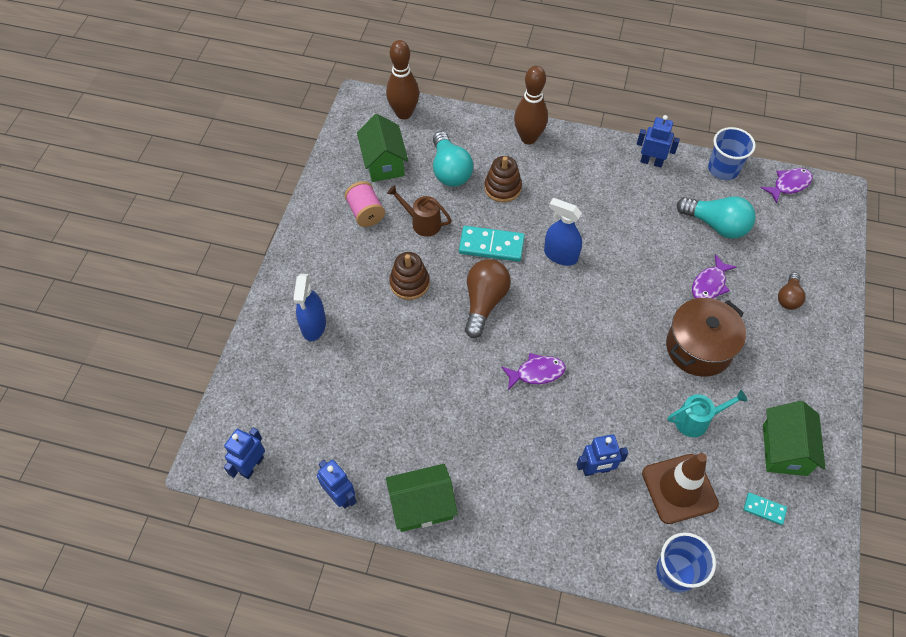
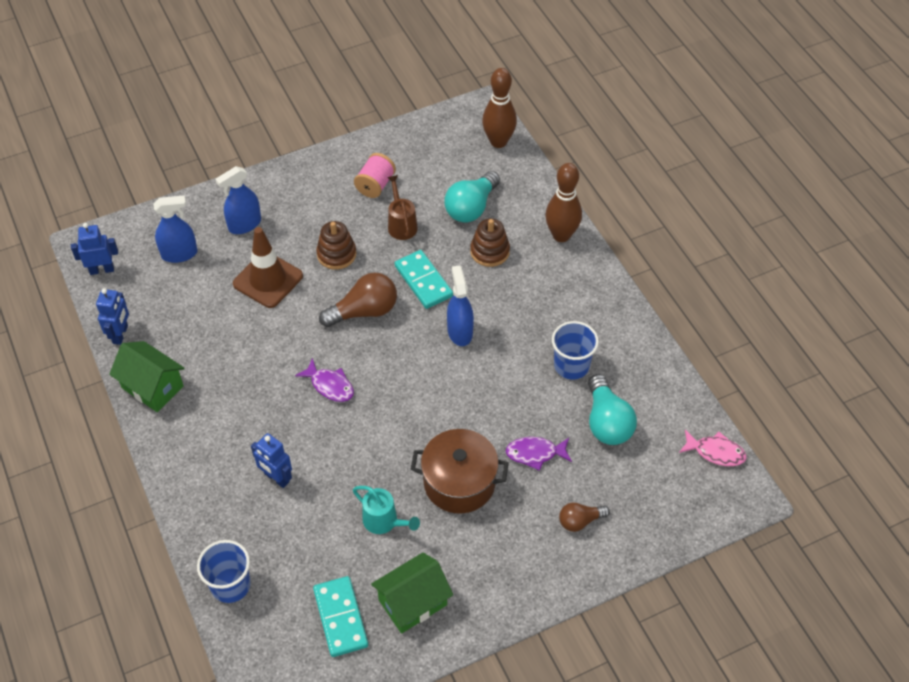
camera: 50 degrees right, 5 degrees down
(296, 393) = (179, 254): none -> blue spray bottle
(384, 163) = (435, 163): green house -> none
(651, 162) = (629, 334): blue robot -> none
(679, 488) = (308, 545): brown traffic cone -> brown traffic cone (268, 280)
(723, 169) = (679, 391): blue cup -> blue cup (571, 365)
(764, 509) = (340, 618): turquoise domino -> turquoise domino, size x1.88
(789, 185) = (715, 452): purple fish -> pink fish

